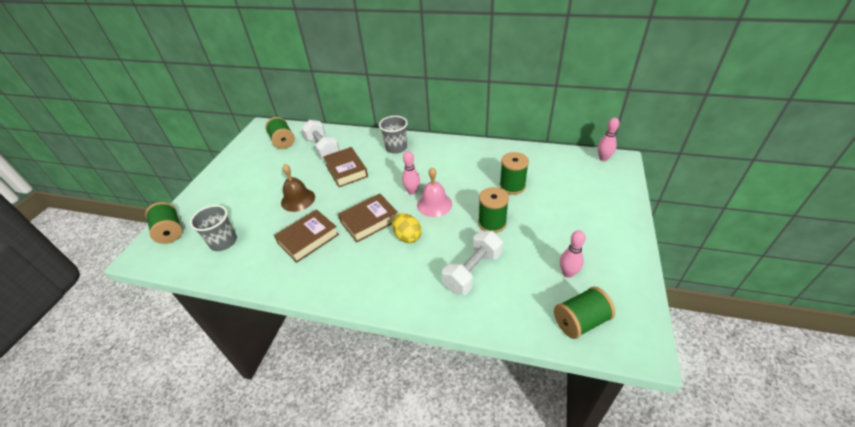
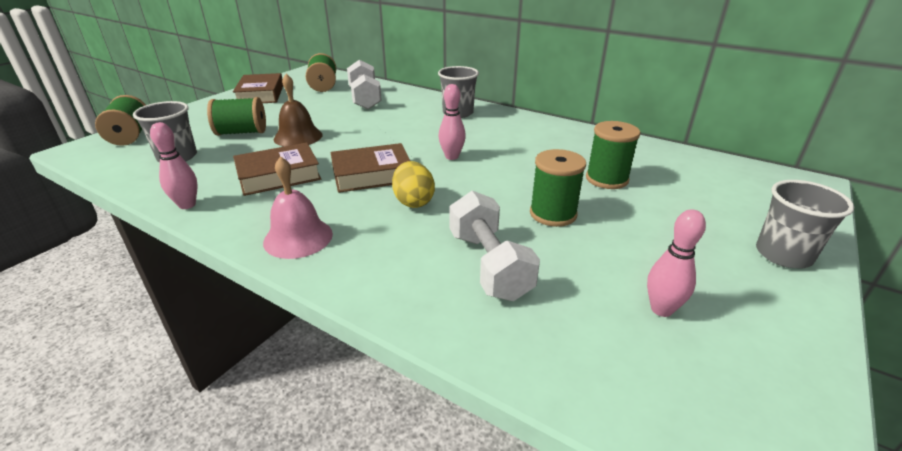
camera: 15 degrees right, 10 degrees down
(346, 170) = (378, 122): brown book -> brown book (260, 94)
(434, 204) = (475, 175): pink bell -> pink bell (298, 238)
(472, 271) = (489, 265): white dumbbell -> white dumbbell turned 75 degrees counterclockwise
(580, 321) = (660, 392): green spool -> green spool (242, 132)
(603, 158) = (778, 176): pink bowling pin -> pink bowling pin (187, 205)
(616, 219) = (783, 255): none -> grey cup

